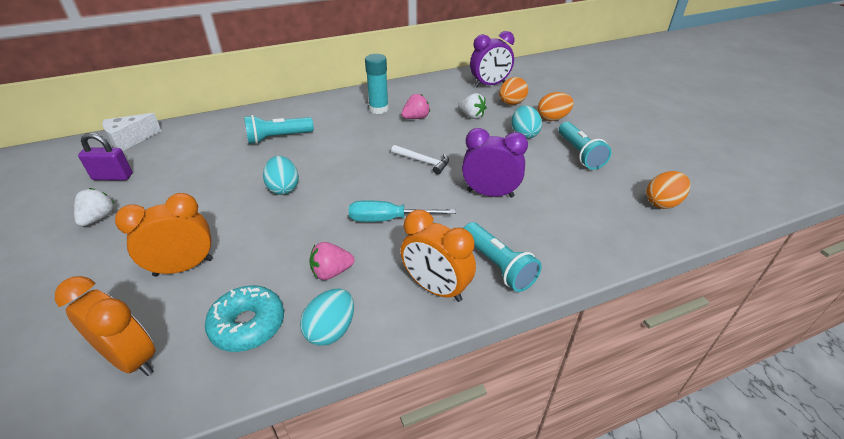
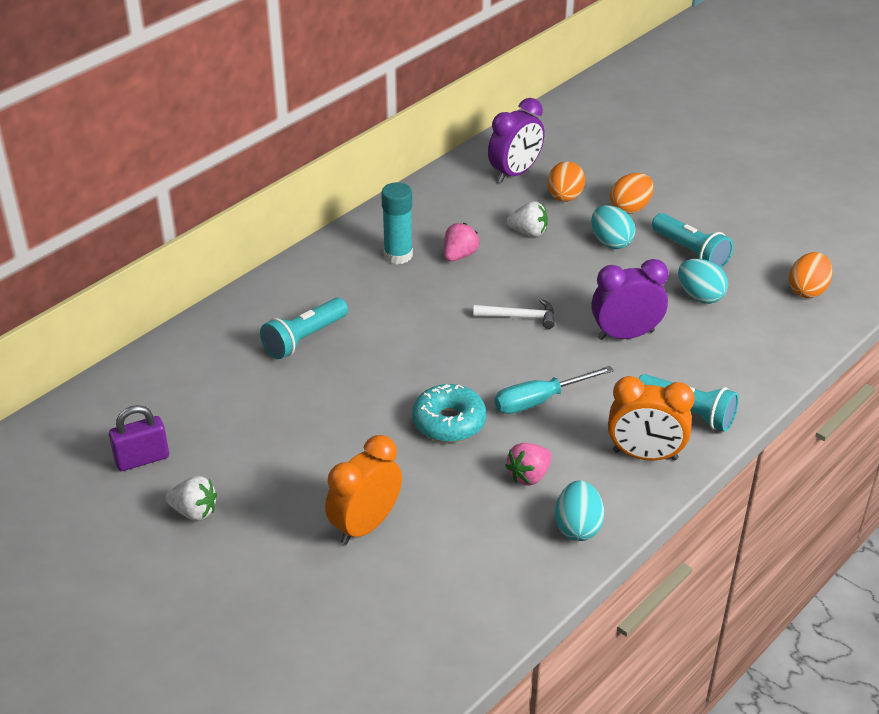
camera: 25 degrees left, 0 degrees up
(98, 218) = (194, 512): white strawberry -> white strawberry turned 120 degrees clockwise
(130, 140) = (97, 404): white cheese -> none
(132, 359) = (412, 619): orange clock -> none
(248, 325) = (494, 551): turquoise donut -> turquoise donut (449, 422)
(284, 188) = (383, 403): turquoise egg -> turquoise egg (700, 296)

